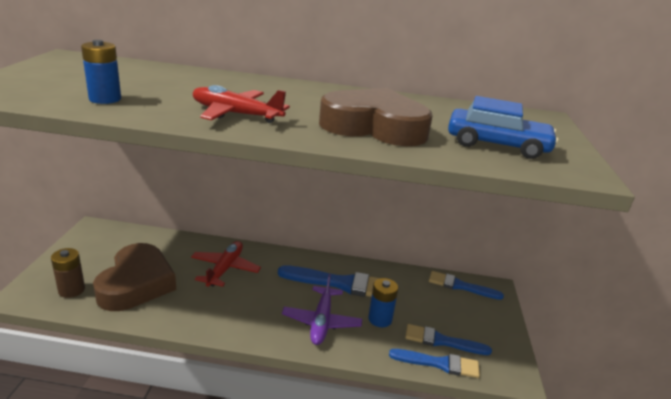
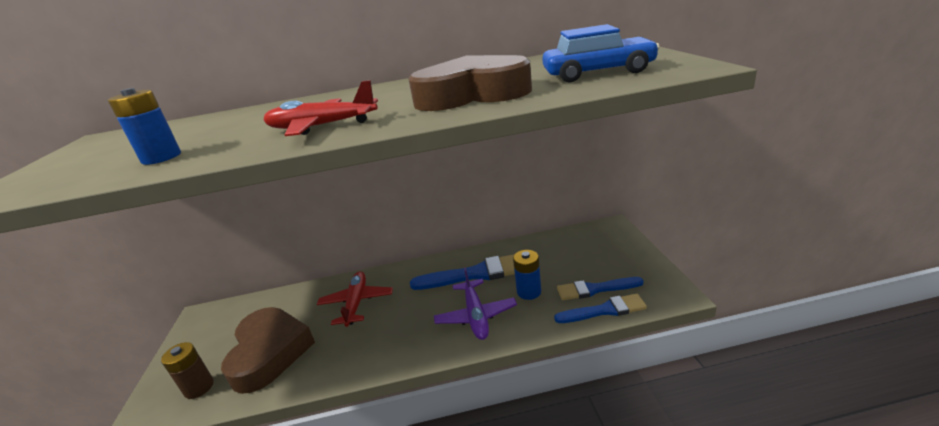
camera: 10 degrees left, 0 degrees up
(460, 286) = (583, 236): blue brush -> none

